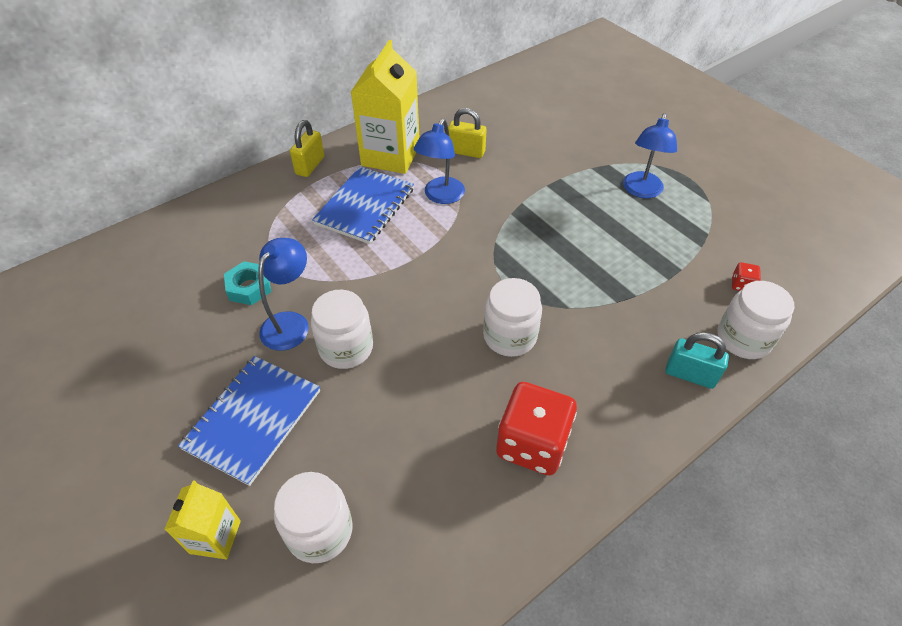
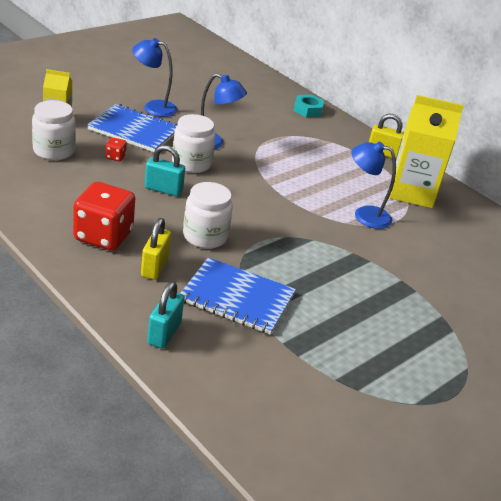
camera: 80 degrees right, 15 degrees down
(249, 287) = (244, 128): turquoise nut -> turquoise nut (308, 110)
(365, 206) = (340, 176): blue notebook -> blue notebook (237, 298)
(414, 379) = (163, 189): none -> turquoise padlock
(466, 152) = (434, 234): yellow padlock -> yellow padlock (154, 267)
(641, 191) = (415, 348): blue lamp -> blue lamp (153, 107)
(741, 285) = (283, 399): red dice -> red dice (115, 157)
(743, 339) = (207, 381): white jar -> none

